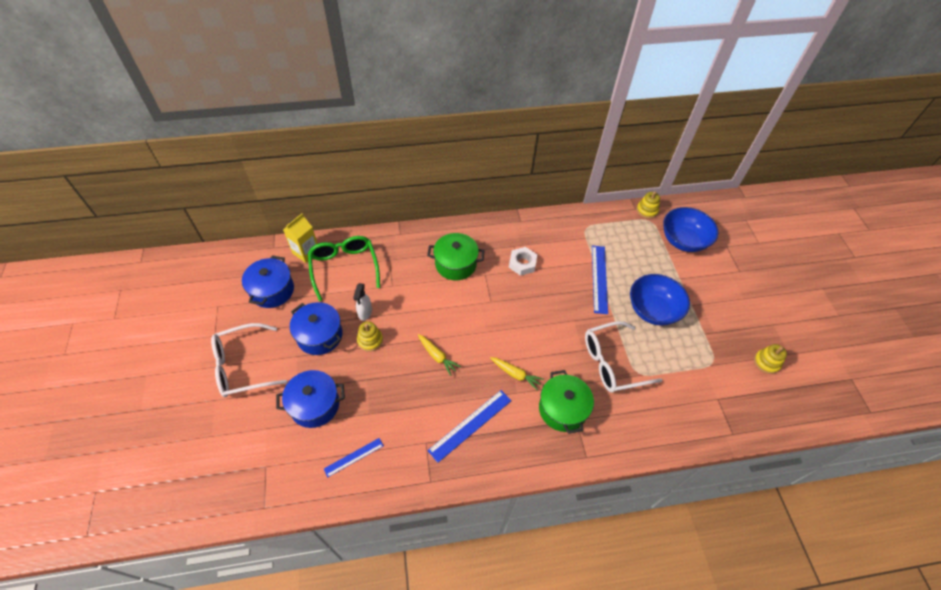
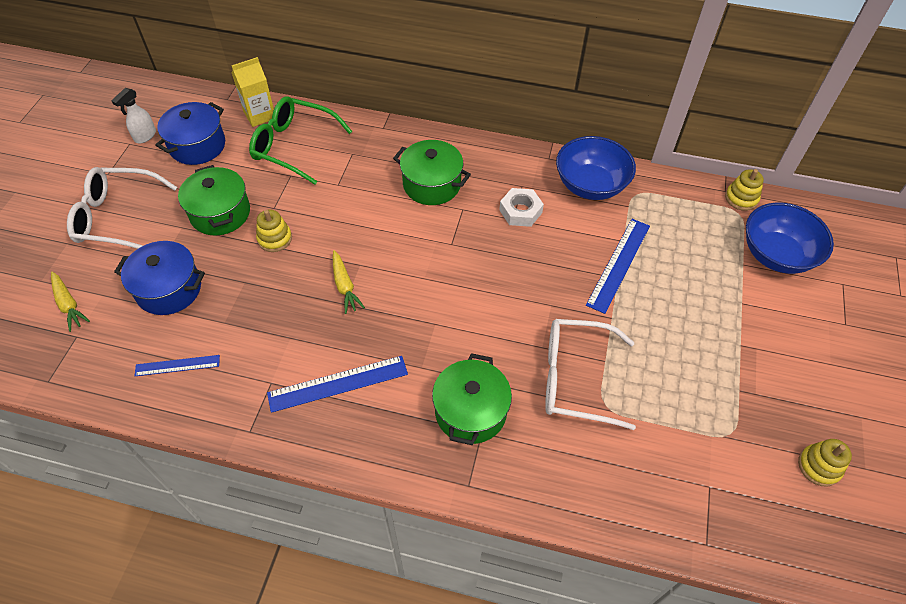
camera: 25 degrees right, 0 degrees up
(319, 335) = (220, 213): blue pot -> green pot
(344, 267) = (293, 146): green glasses -> green glasses turned 75 degrees counterclockwise
(365, 313) = (287, 205): white spray bottle -> white spray bottle (145, 136)
(516, 374) = (432, 344): yellow carrot -> yellow carrot (69, 305)
(653, 310) = (675, 331): blue bowl -> blue bowl (590, 185)

